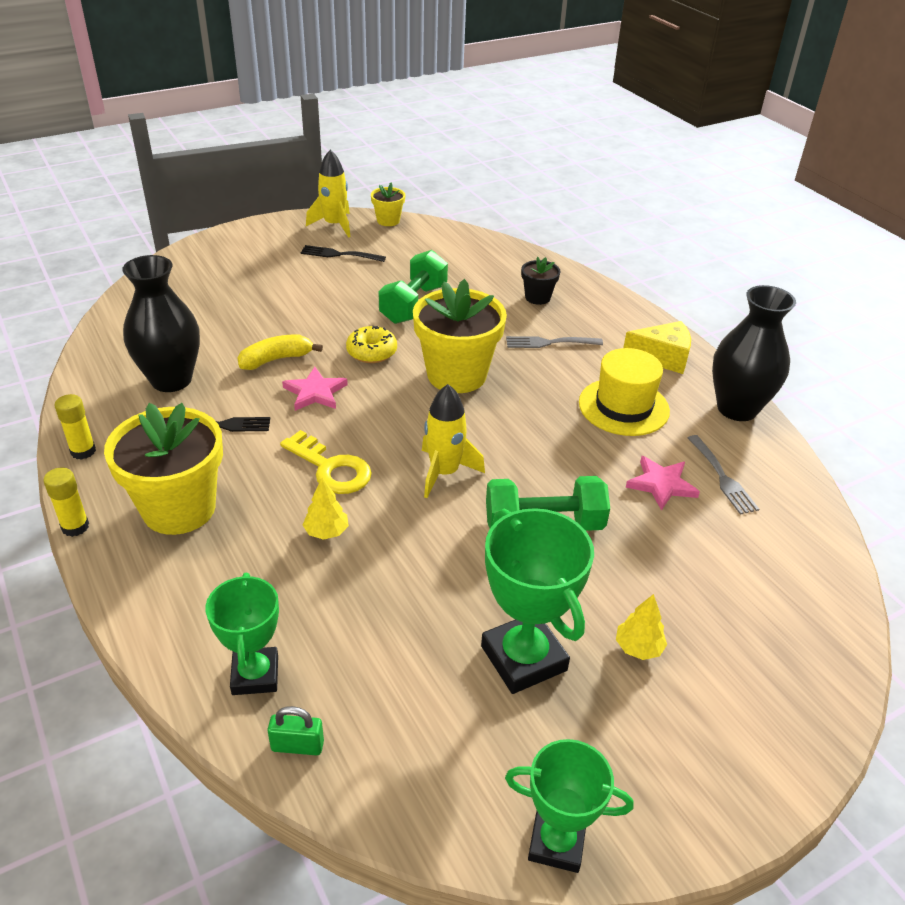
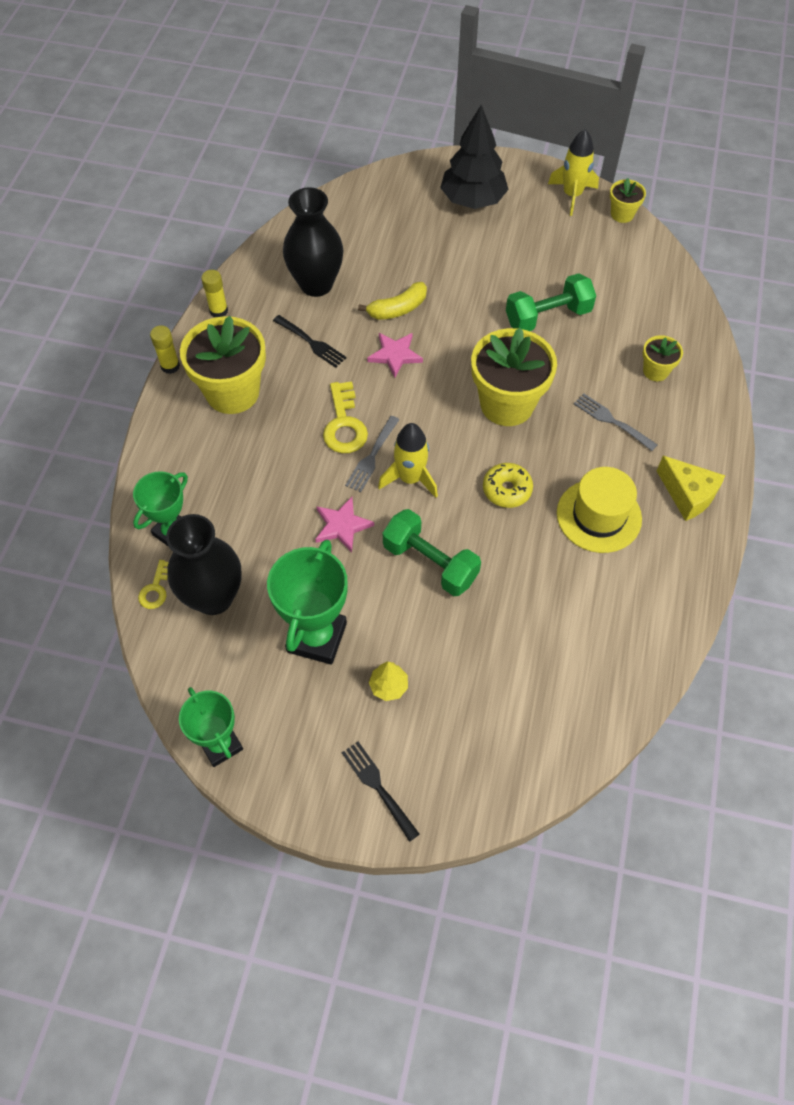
camera: 45 degrees right, 20 degrees up
(254, 260) = (473, 200): none -> black tree
(276, 359) = (397, 309): yellow banana -> yellow banana turned 135 degrees clockwise
(297, 746) = (155, 589): green padlock -> yellow key
(326, 532) = (296, 469): yellow tree -> none
(339, 254) = (543, 230): black fork -> black fork (378, 787)
(371, 352) = (469, 344): yellow donut -> yellow donut (507, 490)
(537, 297) = (655, 371): black flower pot -> yellow flower pot
(661, 484) = (545, 595): pink star -> pink star (342, 526)
(722, 477) = (598, 623): grey fork -> grey fork (372, 456)
(737, 408) = (688, 580): black vase -> black vase (213, 597)

